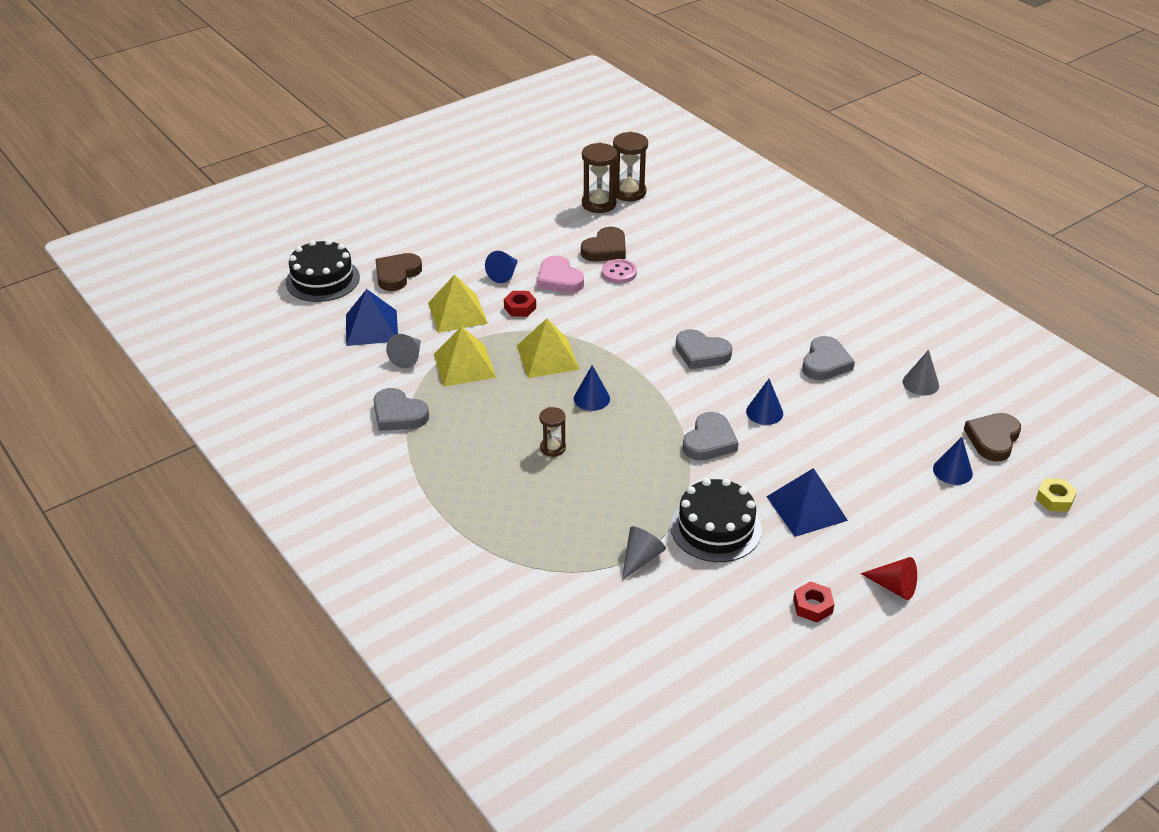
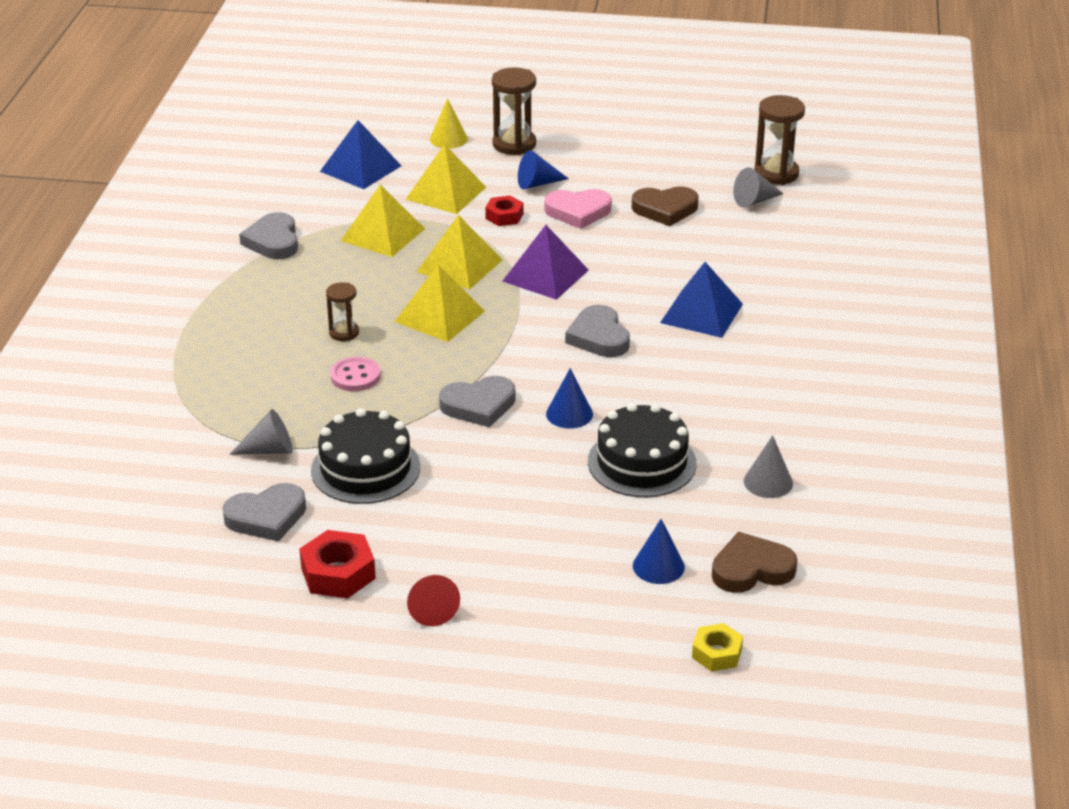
camera: 45 degrees right, 5 degrees down
(322, 279) = (384, 114): black cake -> black cake (642, 462)
(397, 274) = (448, 139): brown heart -> yellow cone
(408, 357) = (350, 205): grey cone -> grey cone (754, 201)
(559, 279) = (578, 212): pink heart -> pink heart turned 105 degrees counterclockwise
(591, 398) = (440, 316): blue cone -> yellow pyramid
(599, 204) = (728, 169): brown hourglass -> brown hourglass (514, 144)
(608, 332) = (545, 275): none -> purple pyramid
(619, 273) = (642, 234): pink button -> pink button (355, 376)
(806, 508) = (467, 505): blue pyramid -> blue pyramid (701, 313)
(812, 606) = (338, 573): red nut -> red nut, size x1.54
(825, 363) = (703, 411): grey heart -> grey heart (266, 517)

